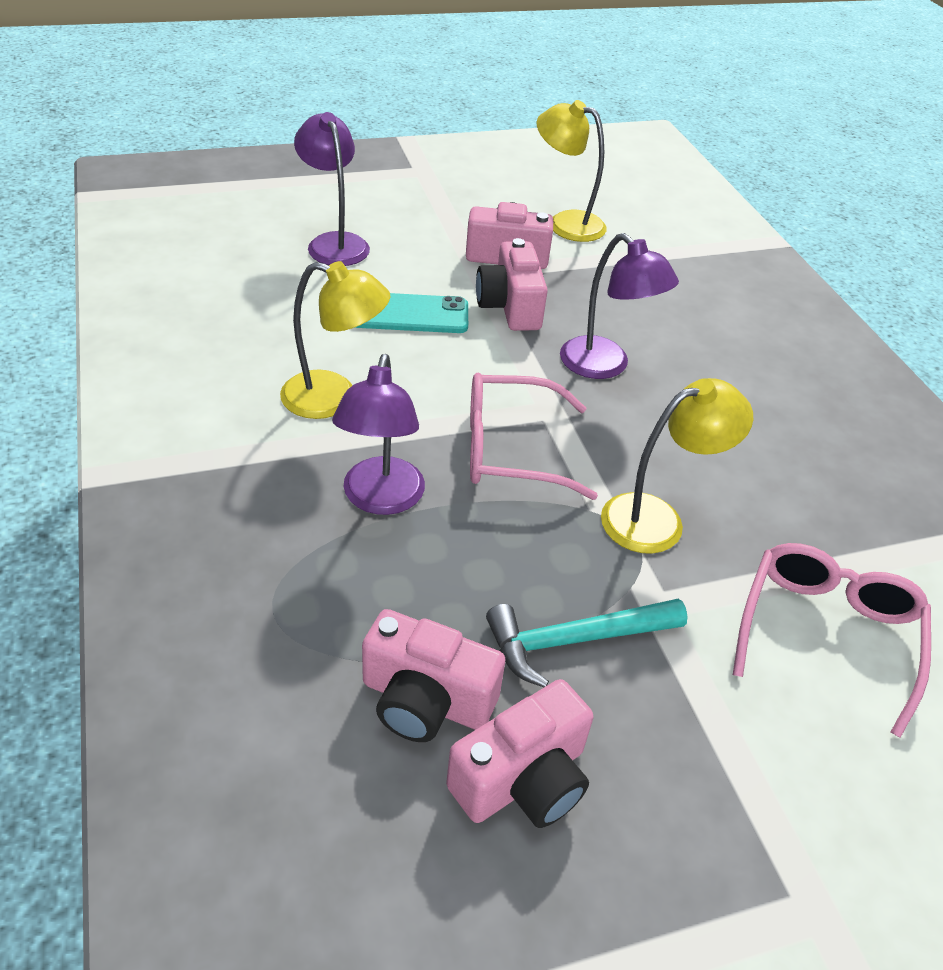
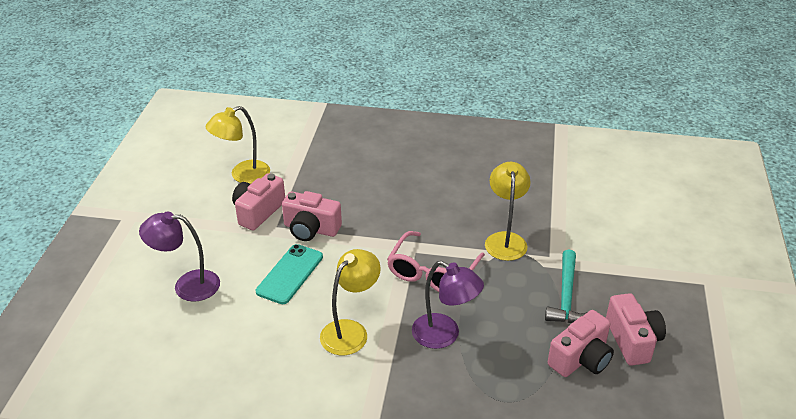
camera: 60 degrees left, 5 degrees down
(605, 366) = (386, 213): purple lamp -> none
(826, 634) = (592, 218): pink glasses -> none

